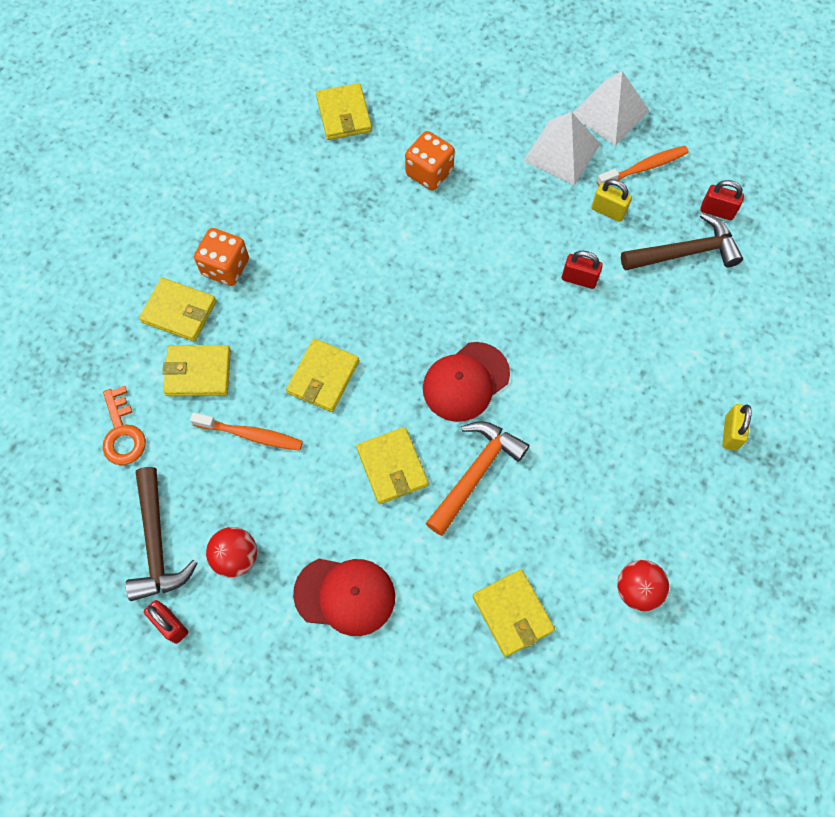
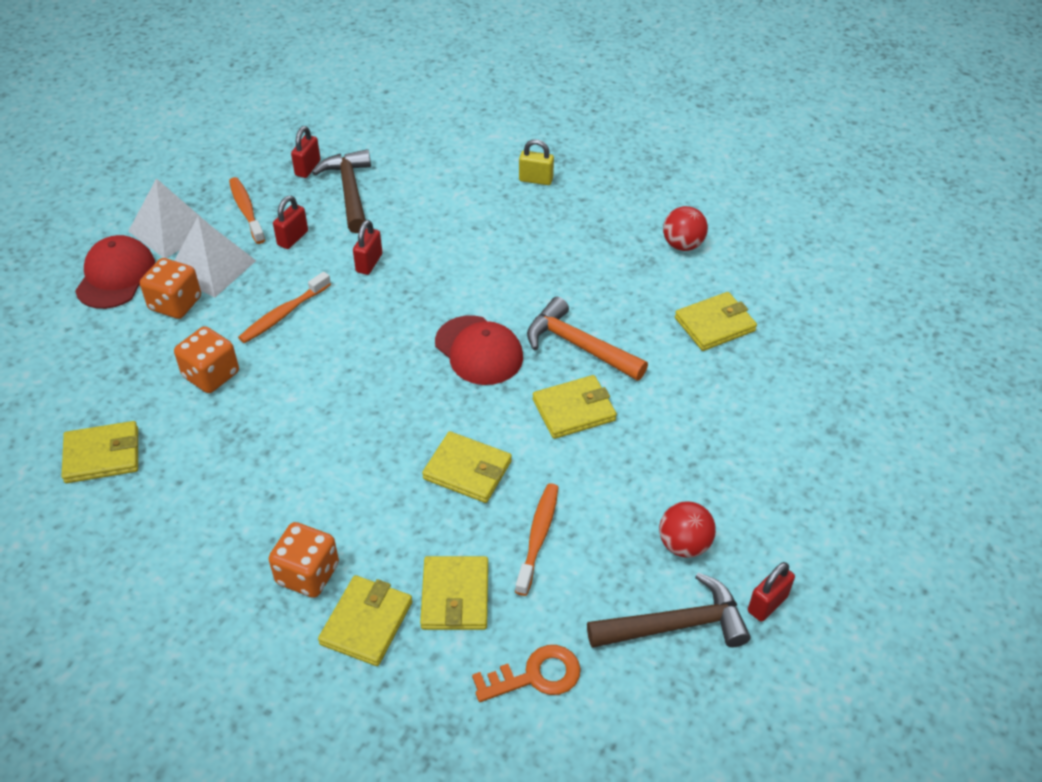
camera: 90 degrees left, 20 degrees down
(345, 595) = (714, 447): red cap -> red cap (116, 276)
(504, 216) = (283, 314): none -> orange toothbrush
(513, 133) = (175, 304): none -> orange dice
(608, 211) = (293, 238): yellow padlock -> red padlock

